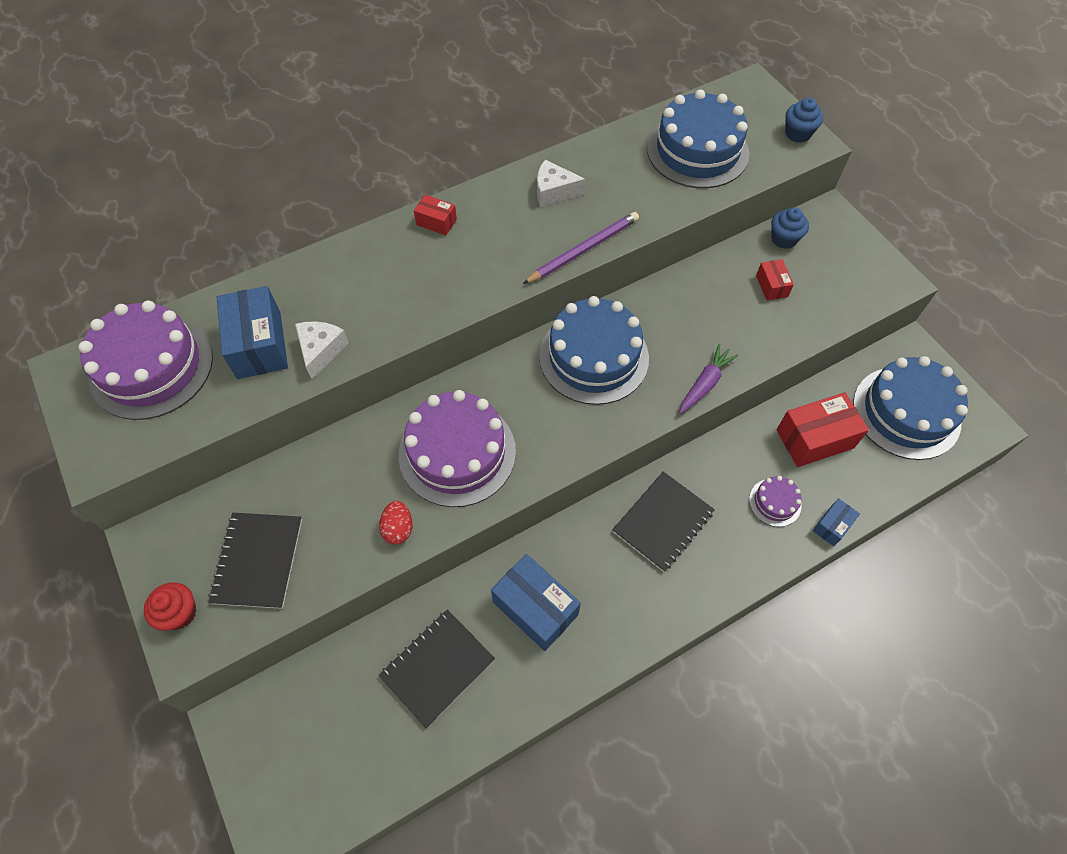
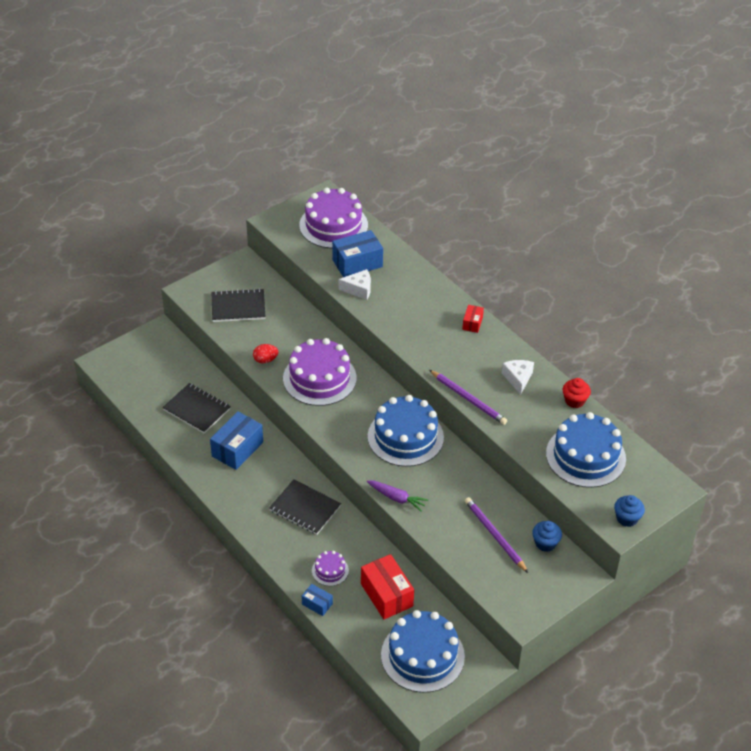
camera: 80 degrees right, 15 degrees down
(179, 613) = (206, 284): red cupcake -> red cupcake (574, 401)
(771, 286) = (494, 535): red box -> purple pencil

